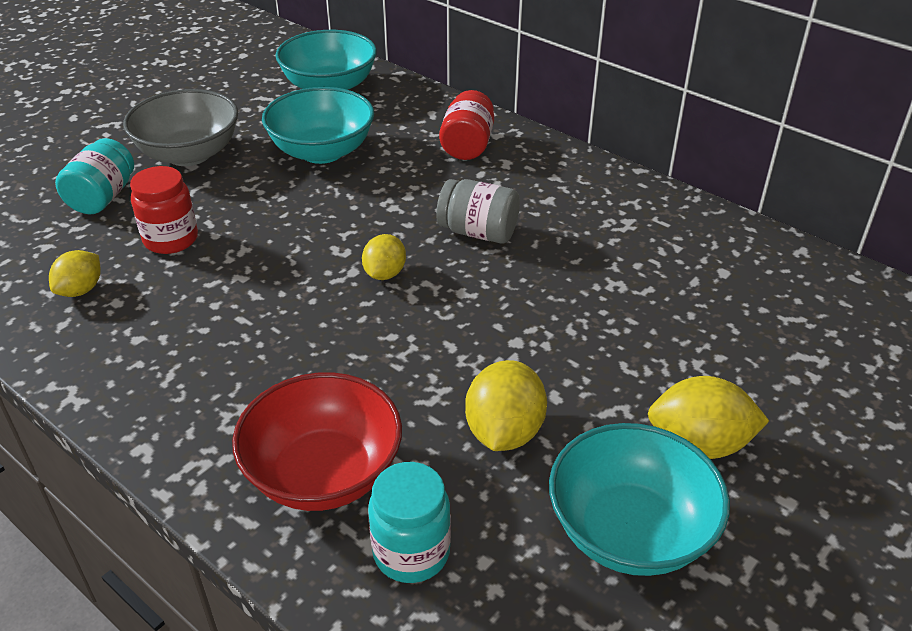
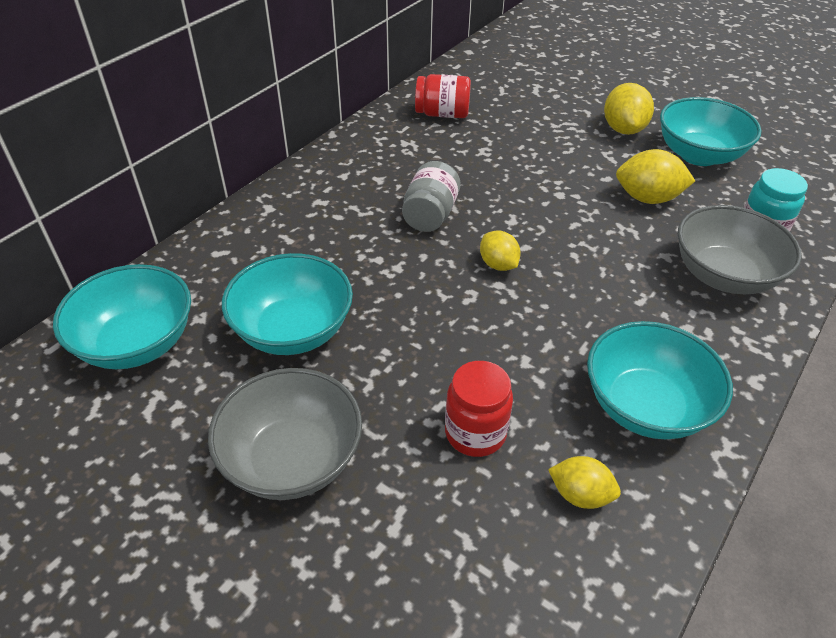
camera: 95 degrees left, 5 degrees up
(102, 197) = (398, 532): turquoise jar -> none
(150, 350) = (645, 406): none -> turquoise bowl
(323, 474) = (723, 275): red bowl -> grey bowl
(384, 274) = (498, 264): yellow lemon -> yellow lemon turned 45 degrees clockwise
(467, 145) = (287, 225): red jar -> red jar (442, 114)

